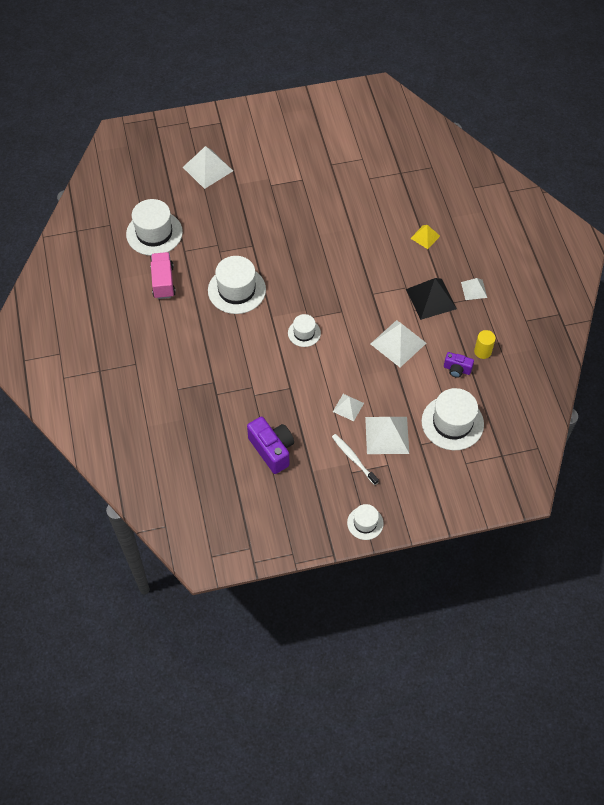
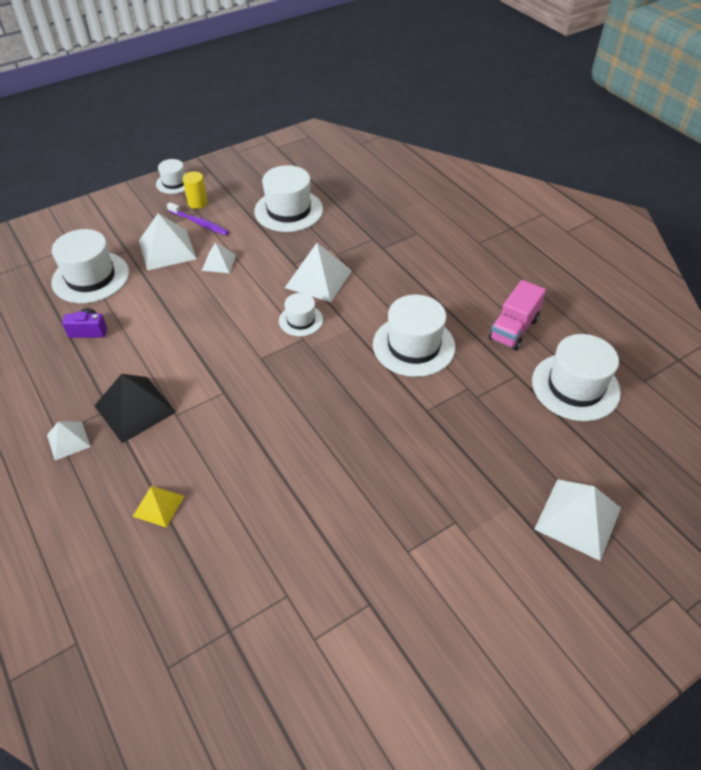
camera: 160 degrees right, 10 degrees down
(163, 282) = (513, 329): pink truck -> pink truck turned 60 degrees clockwise
(272, 450) = (288, 210): purple camera -> white hat
(353, 458) = (199, 223): white toothbrush -> purple toothbrush
(398, 343) = (173, 340): white pyramid -> white pyramid (318, 279)
(482, 351) = (53, 360): yellow cylinder -> yellow cylinder (197, 203)

